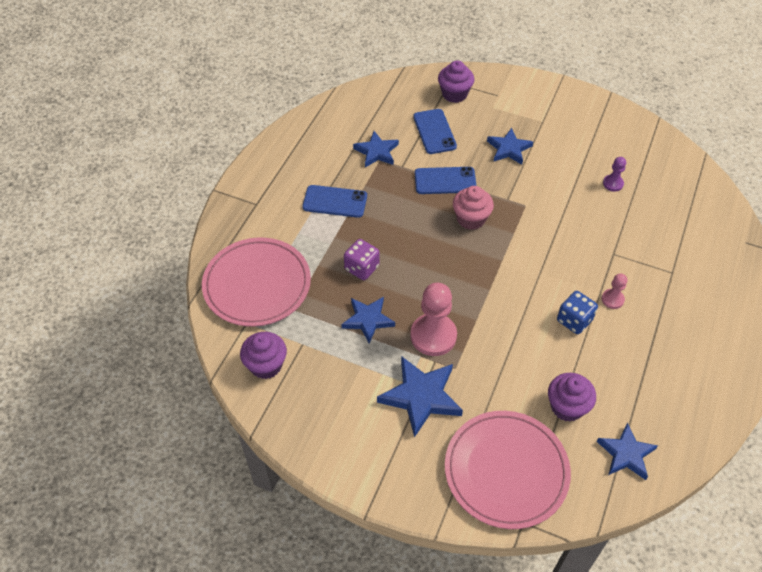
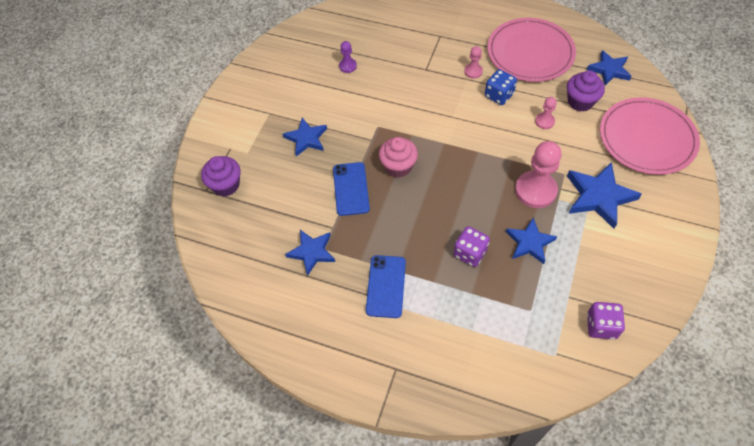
camera: 90 degrees left, 5 degrees up
(257, 284) = (507, 349): pink plate -> pink plate (530, 53)
(266, 365) = (601, 326): purple cupcake -> purple dice
(434, 131) = (282, 201): blue phone -> none
(533, 361) = (544, 121): none -> pink pawn

